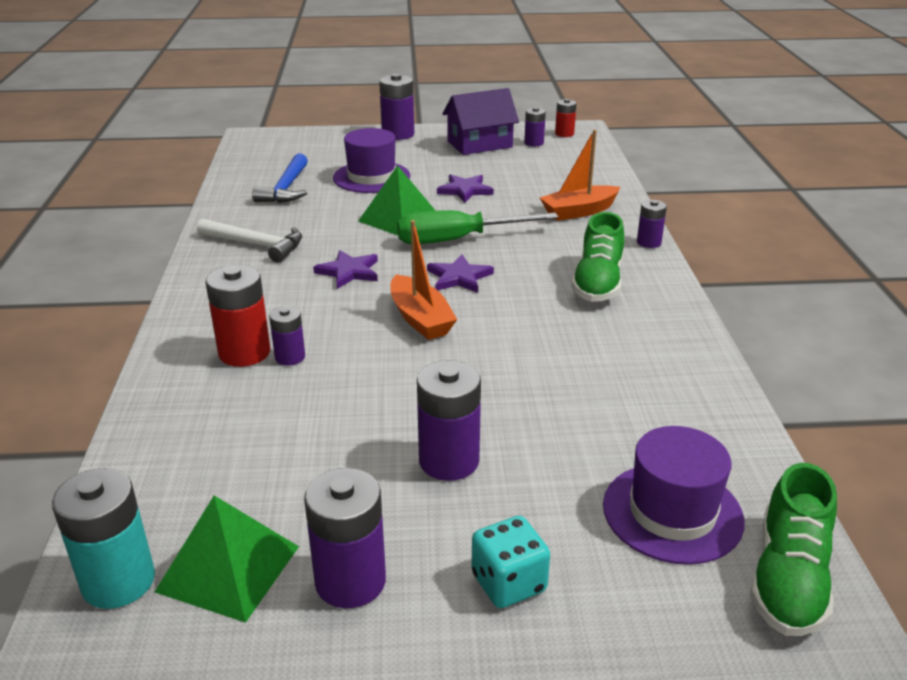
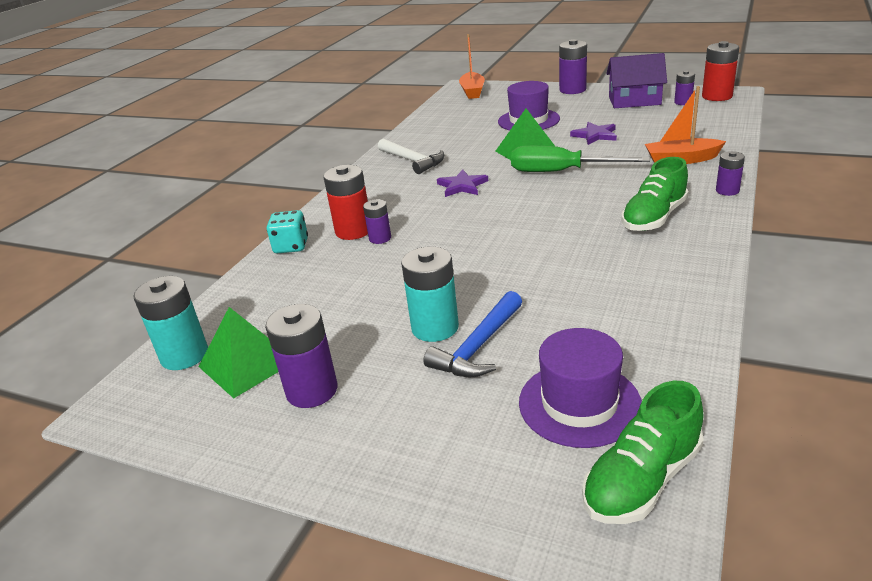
camera: 30 degrees right, 0 degrees up
(286, 188) = (461, 124): blue hammer -> blue hammer (478, 347)
(420, 319) = (489, 225): orange boat -> orange boat (472, 92)
(449, 461) = (435, 327): purple battery -> turquoise battery
(459, 277) = (541, 199): purple star -> none
(508, 583) = (413, 420): turquoise dice -> turquoise dice (291, 246)
(564, 134) = (717, 96): red battery -> red battery, size x1.71

